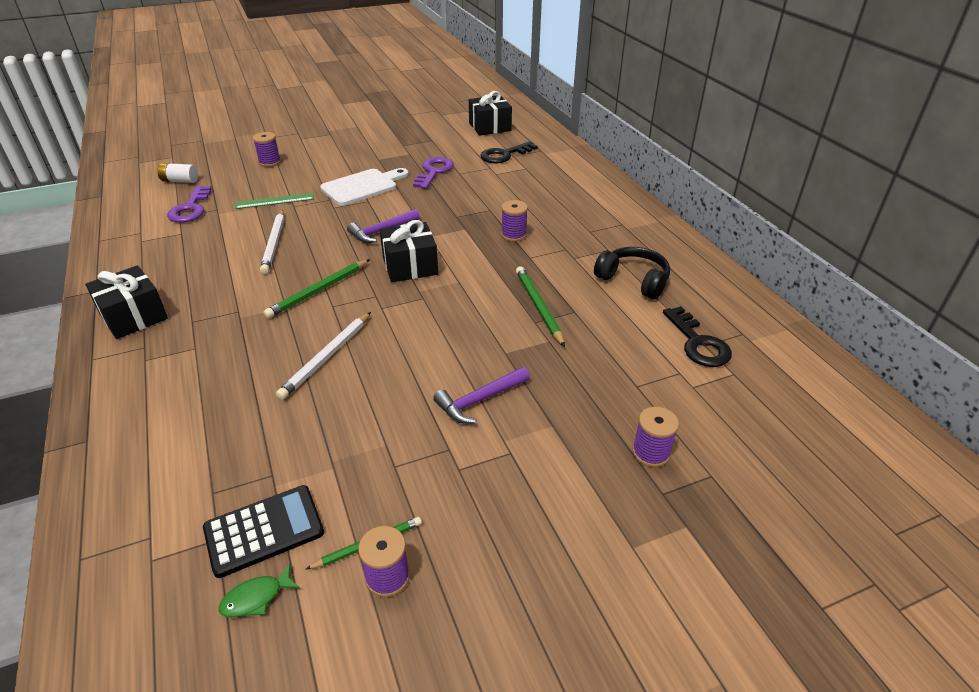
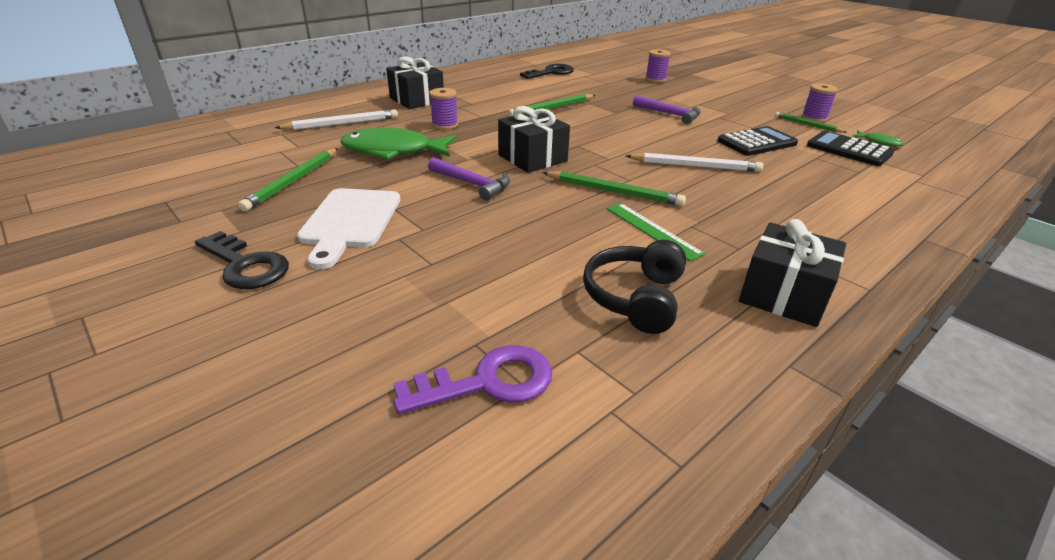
camera: 110 degrees left, 5 degrees down
(180, 181) = (357, 477): white battery -> none
(269, 162) = (241, 354): purple spool -> none
(274, 243) = (545, 246): white pencil -> white pencil (341, 124)
(275, 201) = (421, 287): green ruler -> green ruler (652, 230)
(347, 440) = (757, 142): none -> black calculator
(362, 186) = (350, 222): white cutting board -> white cutting board turned 120 degrees counterclockwise
(434, 172) = (293, 181): purple key -> green pencil
(465, 207) = (393, 151): none -> green fish
(490, 127) = (122, 167): black gift -> black gift (417, 100)
(504, 155) = (238, 148): black key -> black key (245, 265)
(633, 280) = (492, 87): black headphones -> black headphones (635, 298)

